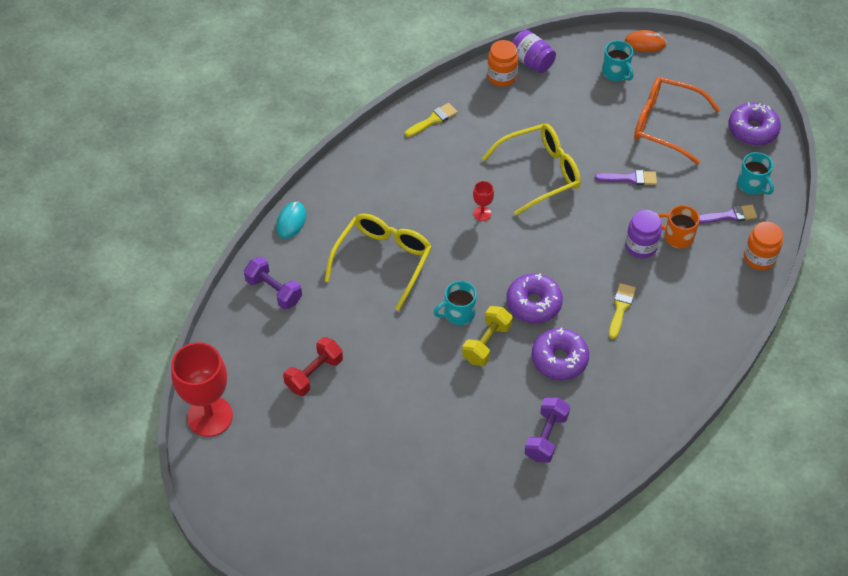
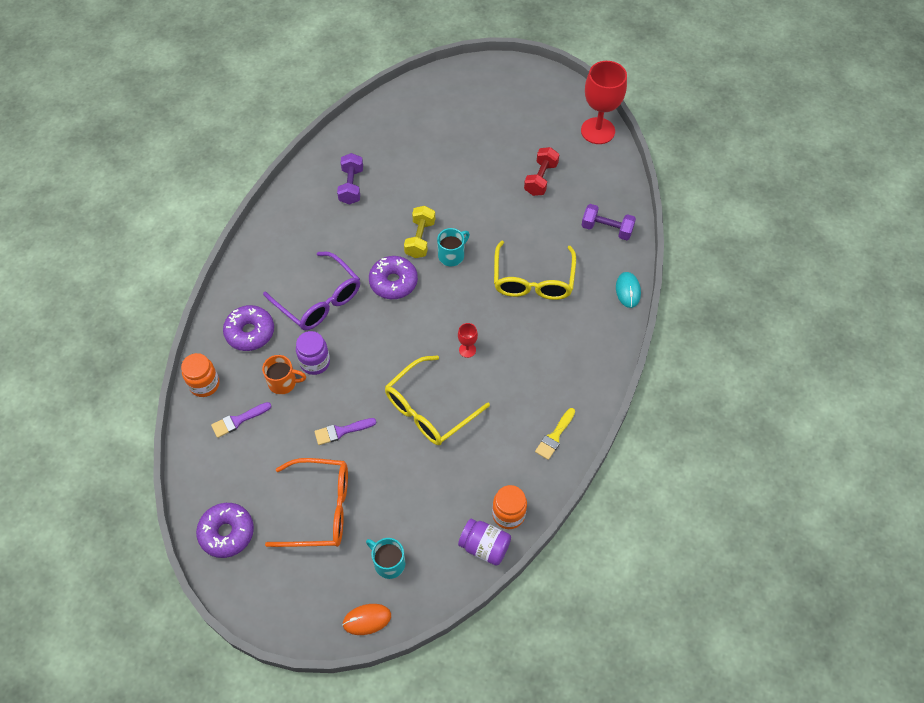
camera: 160 degrees right, 5 degrees up
(559, 359) = (358, 244): purple donut -> purple donut (250, 332)
(621, 308) = (319, 300): yellow brush -> purple glasses
(752, 185) = (219, 463): turquoise mug -> none

